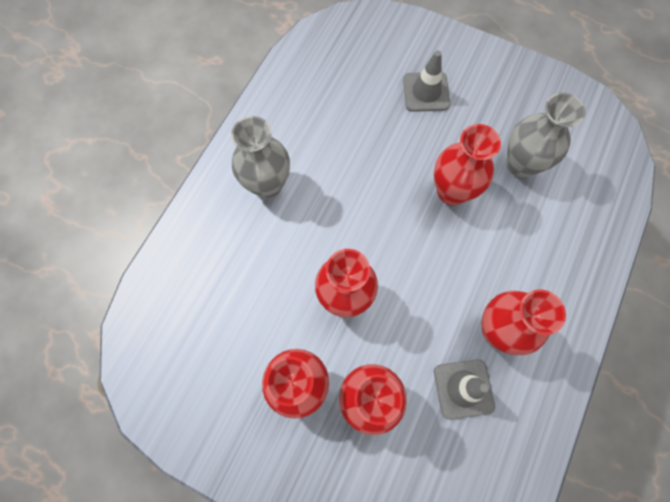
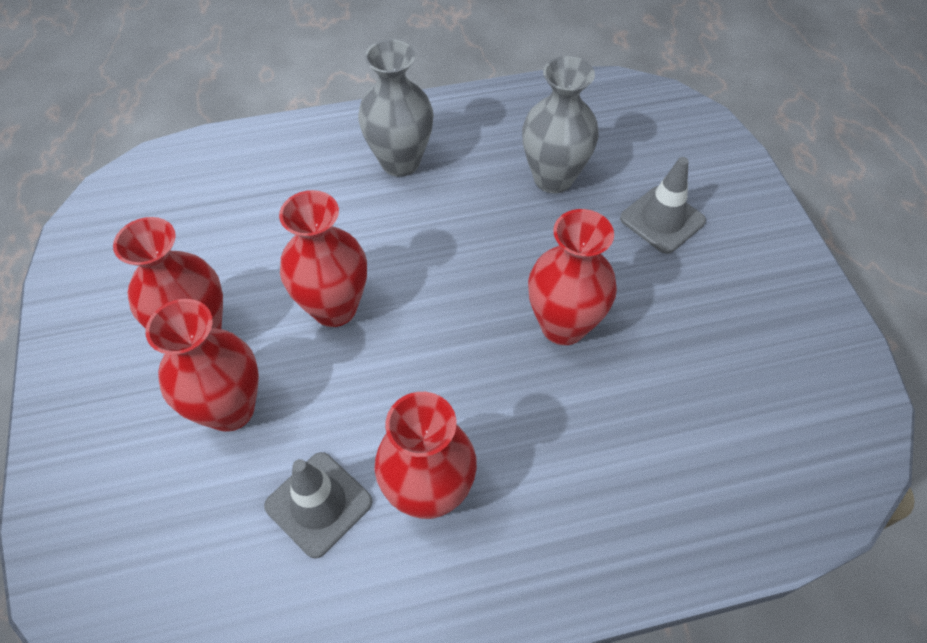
camera: 50 degrees right, 15 degrees down
(520, 165) = (678, 375): grey vase -> grey vase (553, 178)

